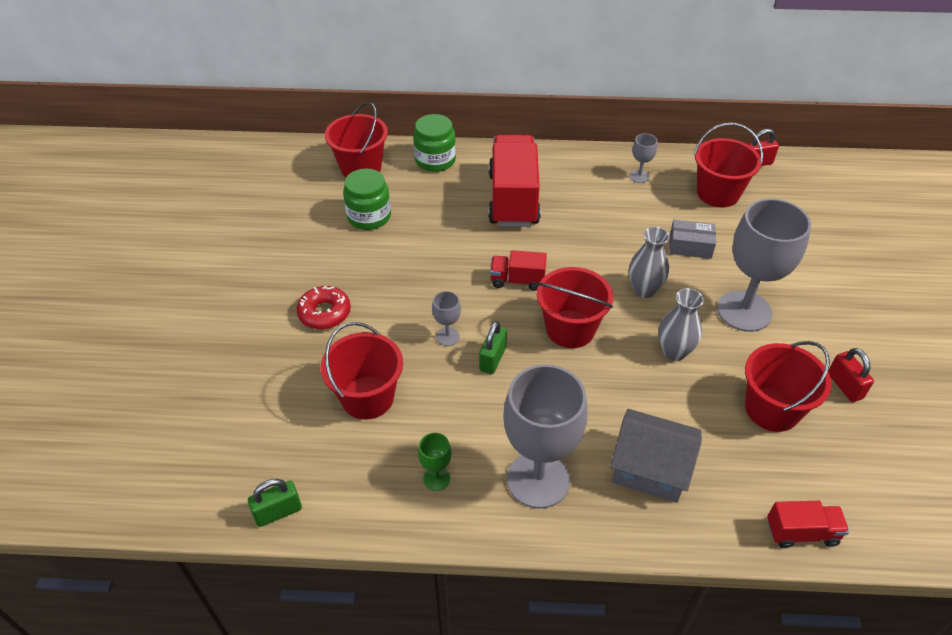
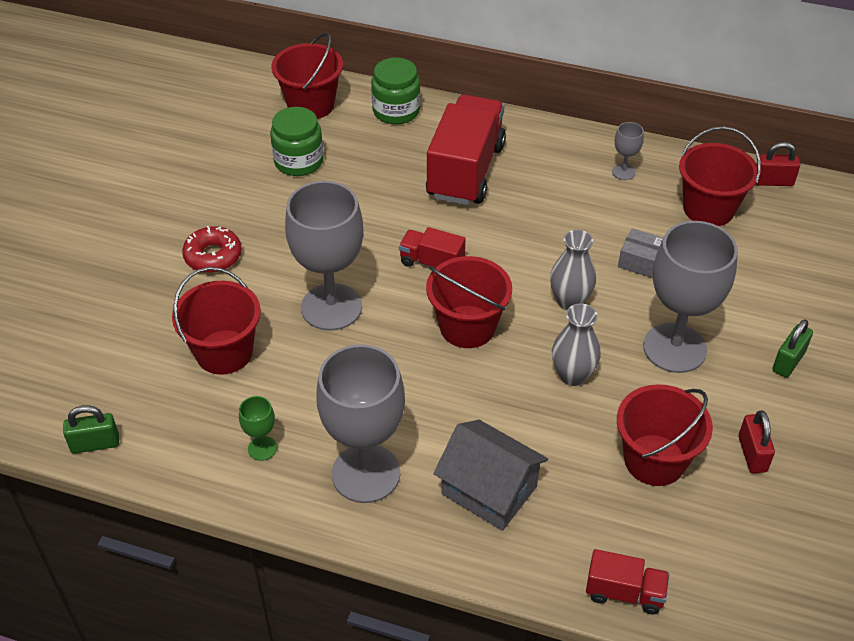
camera: 15 degrees right, 0 degrees up
(447, 336) = (331, 307): grey goblet -> grey goblet, size x2.34
(492, 359) = (370, 340): green padlock -> green padlock (788, 361)

